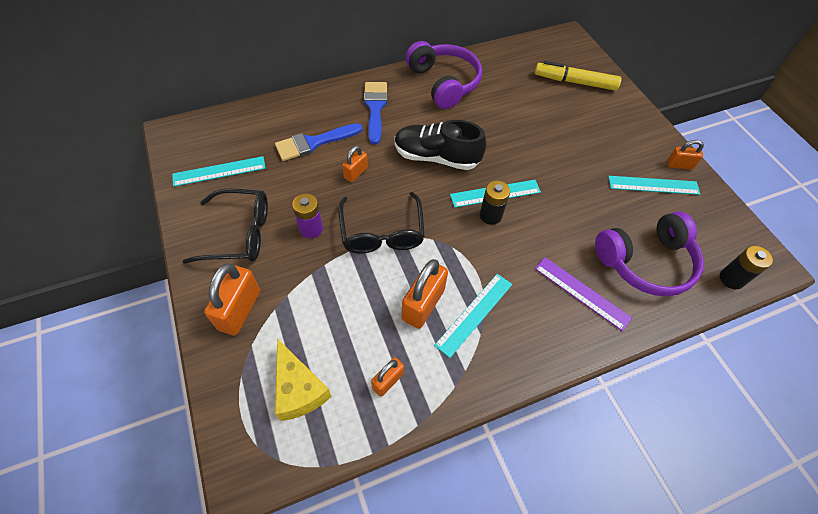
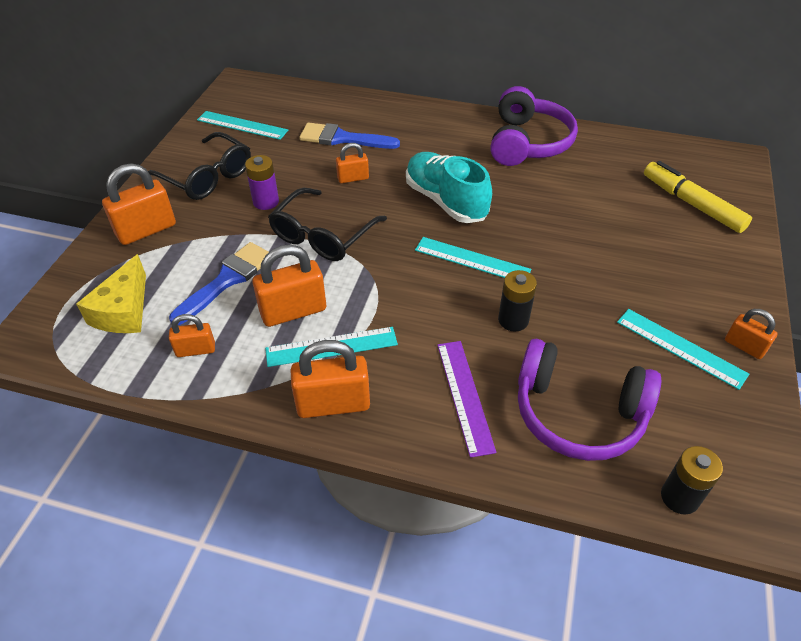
camera: 40 degrees right, 10 degrees down
(375, 108) = (430, 135): blue brush -> blue brush (227, 280)
(436, 157) = (445, 201): black shoe -> turquoise shoe
(490, 215) = (444, 276): black battery -> black battery (513, 320)
(517, 354) = (333, 404): none -> orange padlock

